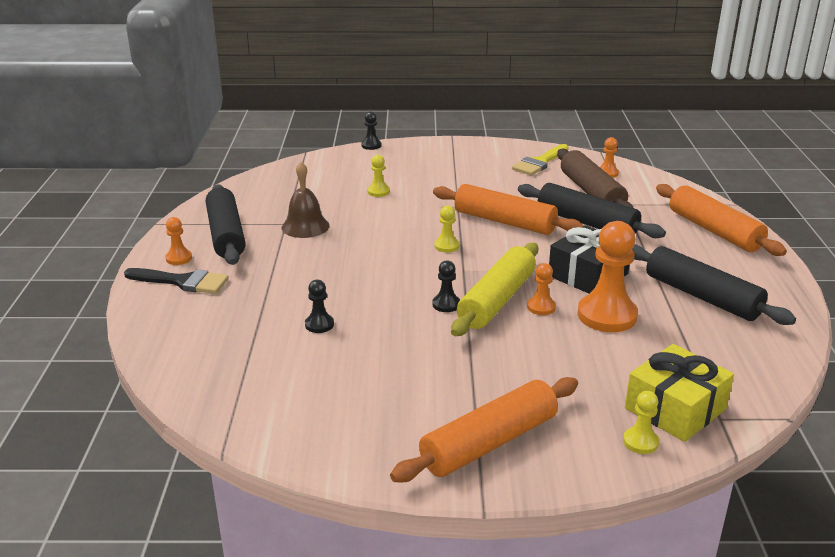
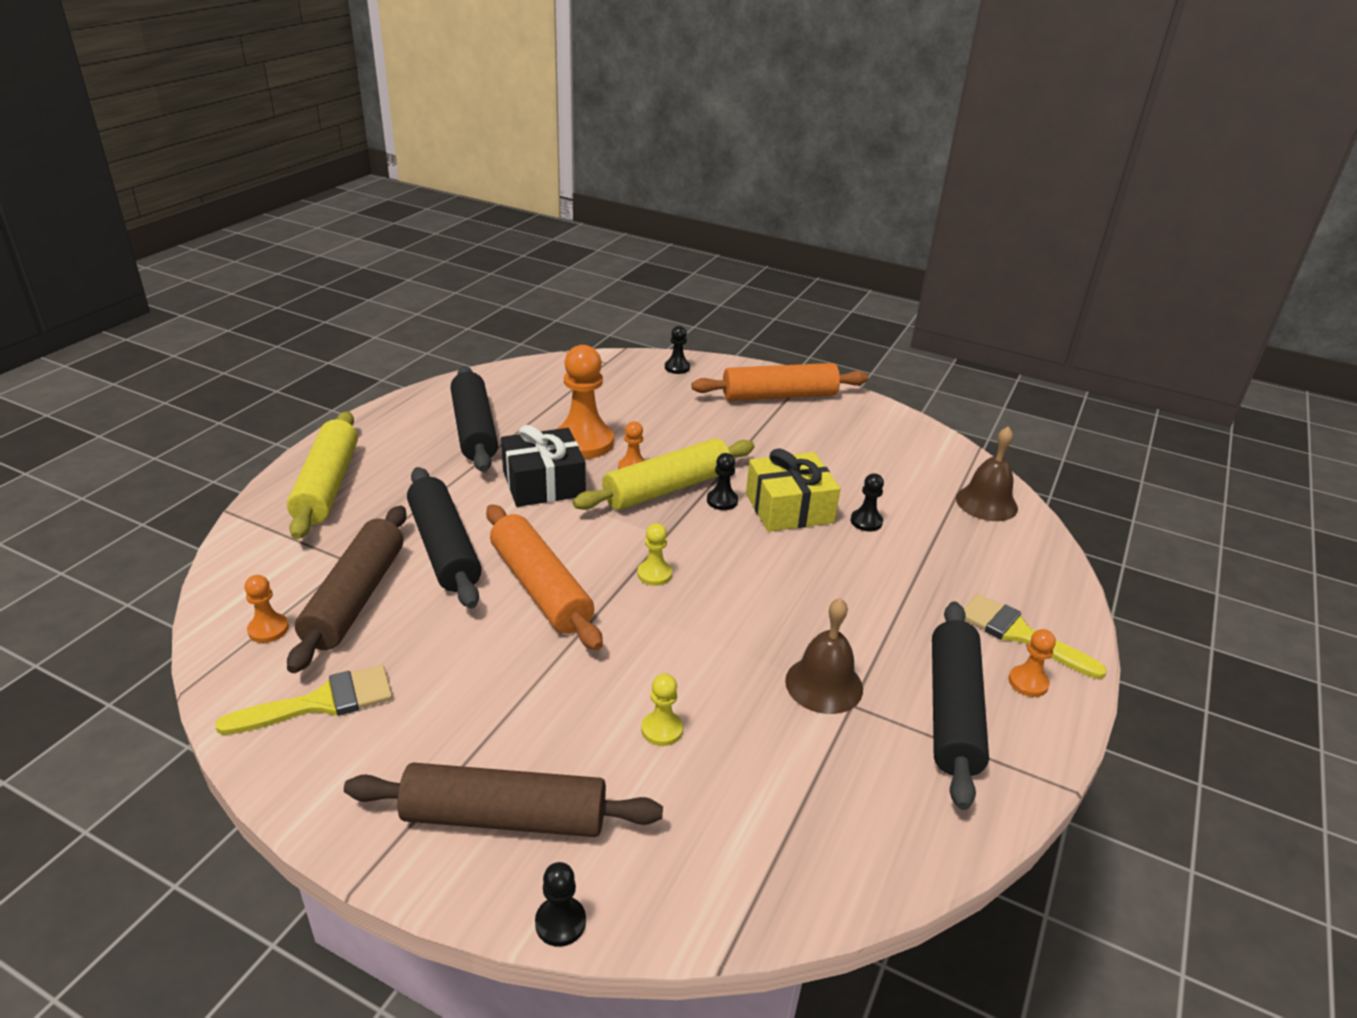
camera: 155 degrees left, 5 degrees up
(182, 282) = (1020, 634): black brush -> yellow brush
(211, 378) = (986, 503): none -> brown bell
(419, 157) = (505, 817): none -> brown rolling pin
(640, 442) = (677, 367): yellow pawn -> black pawn
(675, 409) = (628, 374): yellow gift -> yellow gift (789, 508)
(714, 231) = (327, 485): orange rolling pin -> yellow rolling pin

